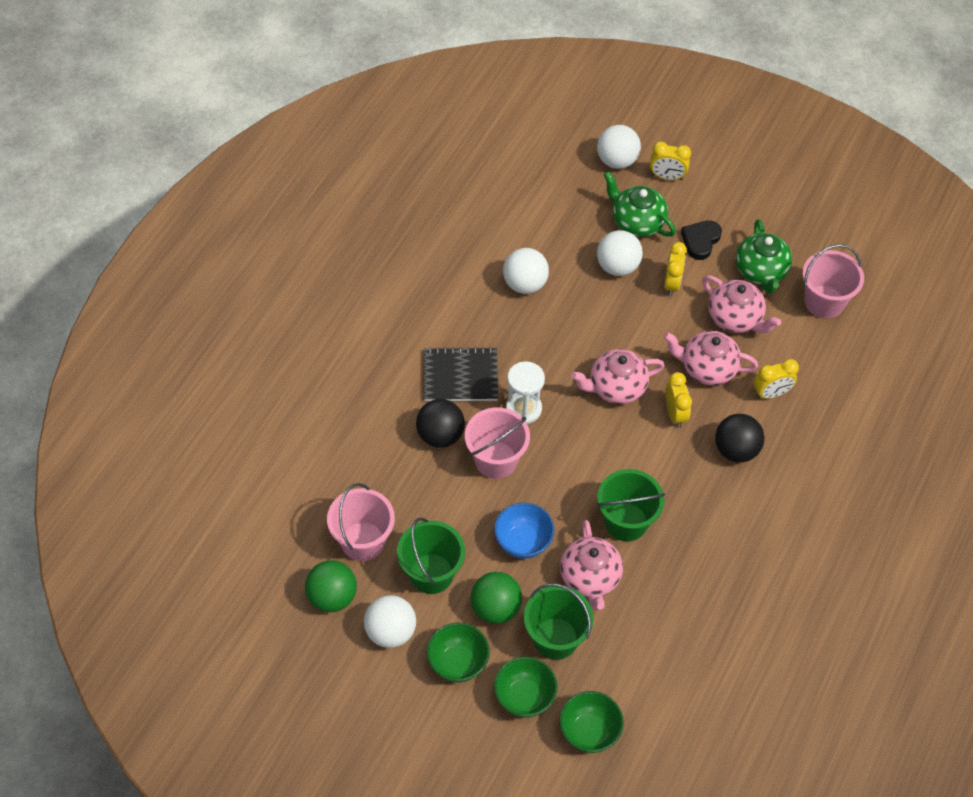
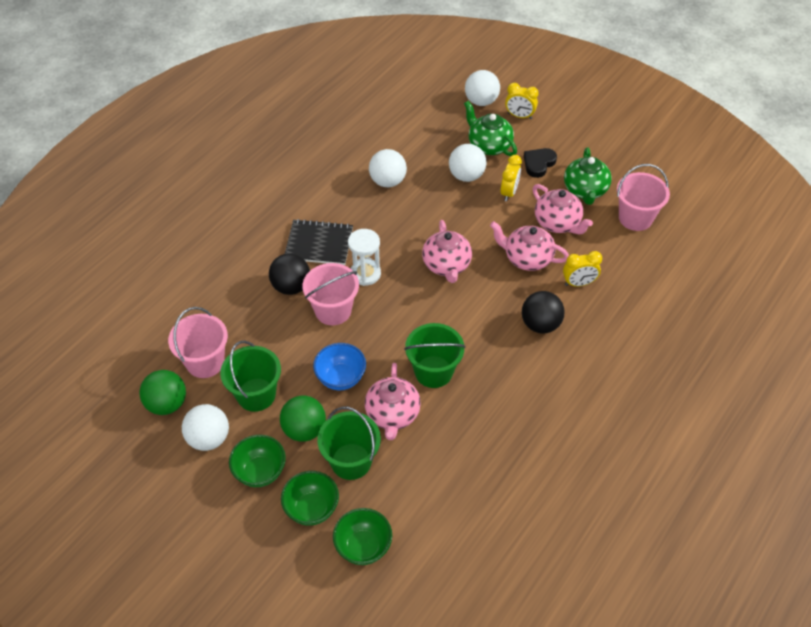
camera: 10 degrees right, 5 degrees down
(616, 387) = (446, 265): pink teapot -> pink teapot turned 90 degrees counterclockwise
(675, 414) = (493, 290): yellow clock -> none

